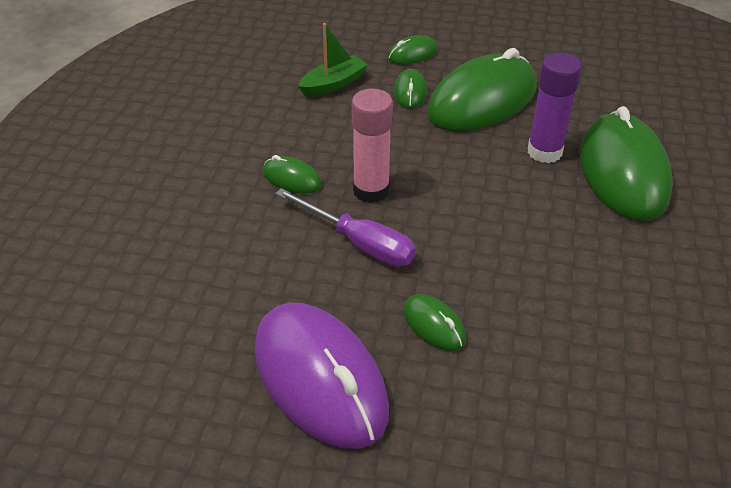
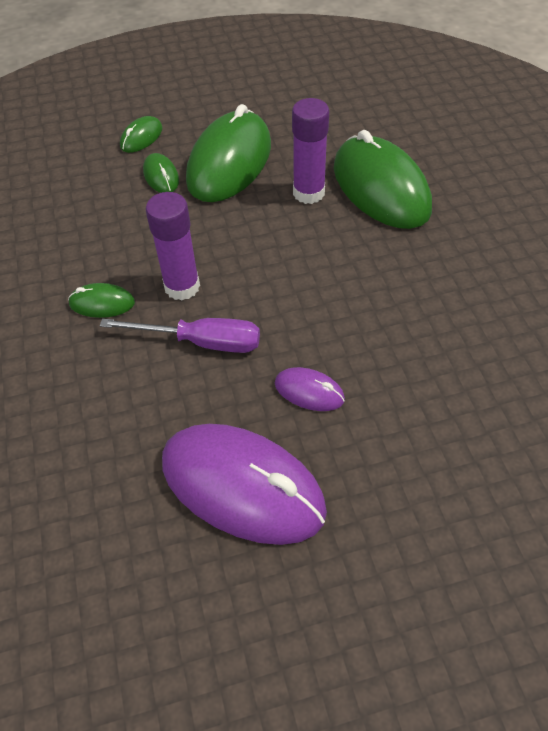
camera: 25 degrees left, 10 degrees up
(333, 84) = (85, 193): green boat -> none
(371, 190) = (182, 287): pink glue stick -> purple glue stick
(434, 325) = (309, 391): green mouse -> purple mouse

